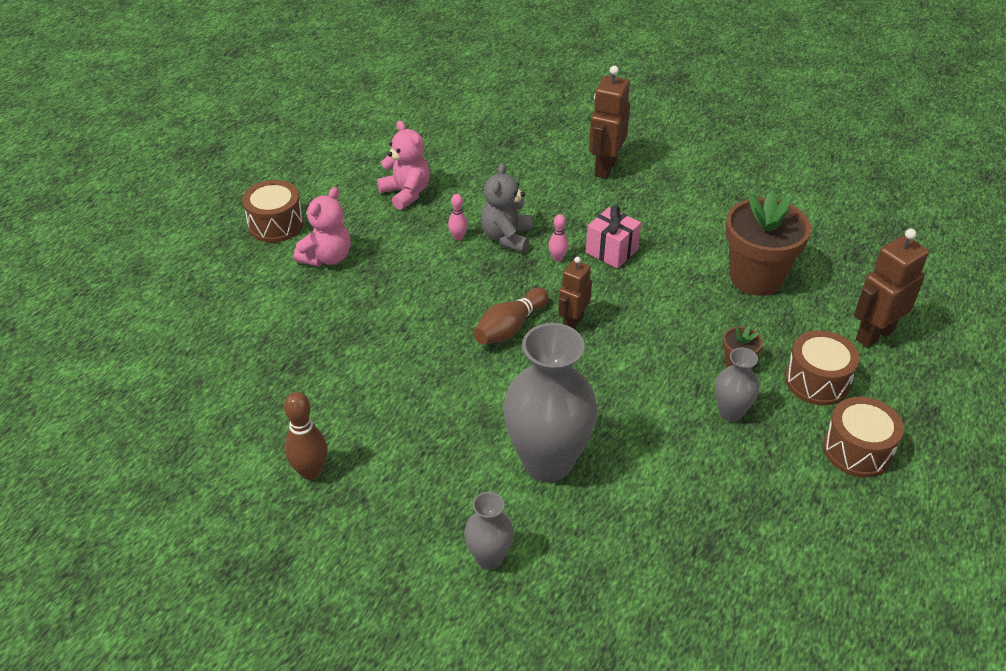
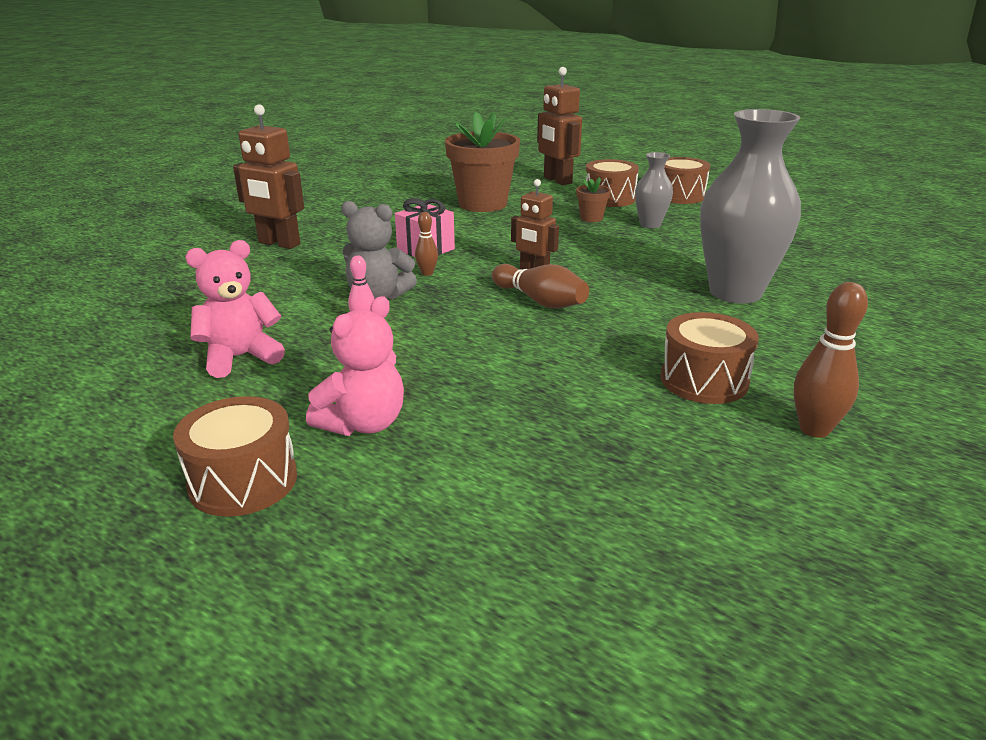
camera: 85 degrees left, 15 degrees down
(327, 257) = (363, 424): pink teddy bear -> pink teddy bear turned 90 degrees clockwise
(379, 419) = (704, 380): none -> brown drum
(489, 558) = (872, 323): grey vase -> none
(557, 258) = (427, 273): pink bowling pin -> brown bowling pin

